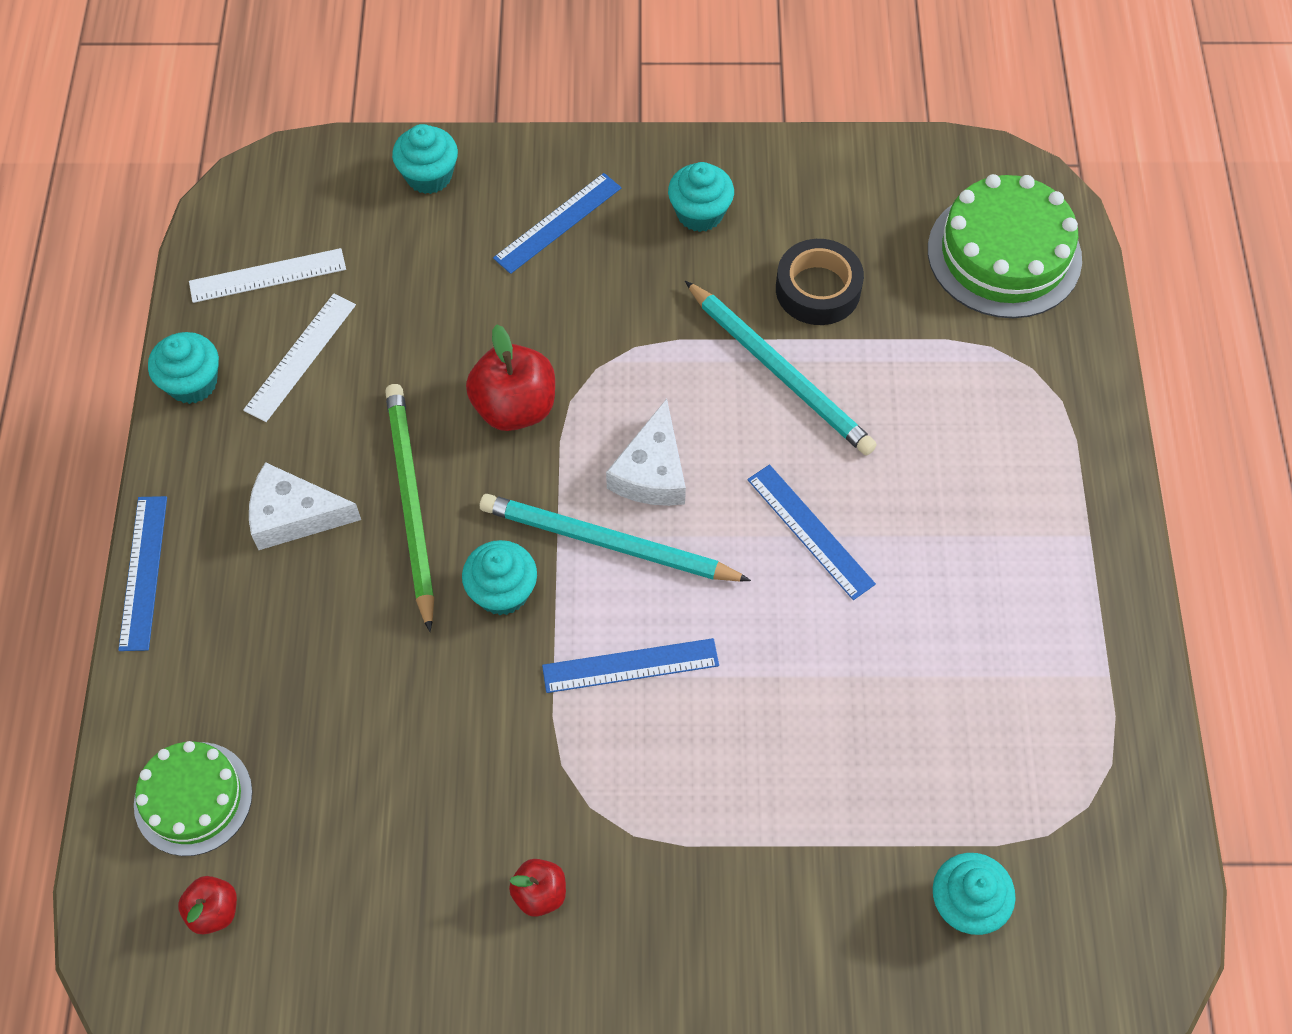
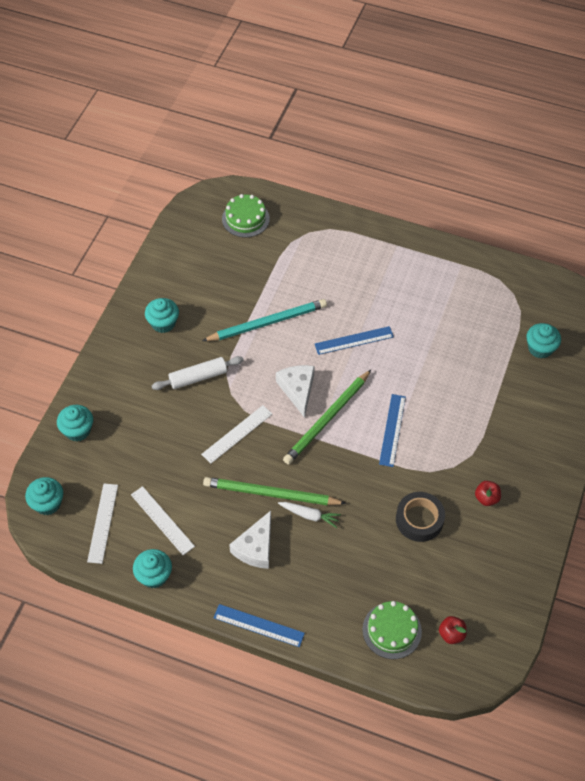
camera: 70 degrees left, 5 degrees down
(388, 581) = (309, 515): none -> white carrot
(502, 592) = (335, 469): turquoise cupcake -> turquoise cupcake (47, 503)
(515, 407) = (237, 434): red apple -> white ruler
(557, 222) = (137, 383): blue ruler -> none
(608, 543) = (327, 419): turquoise pencil -> green pencil
(609, 306) = (198, 377): none -> white rolling pin
(652, 472) = (297, 390): white cheese -> white cheese turned 135 degrees counterclockwise
(818, 289) = (230, 293): black tape -> black tape (419, 519)
(1004, 254) = (245, 218): green cake -> green cake, size x0.64

